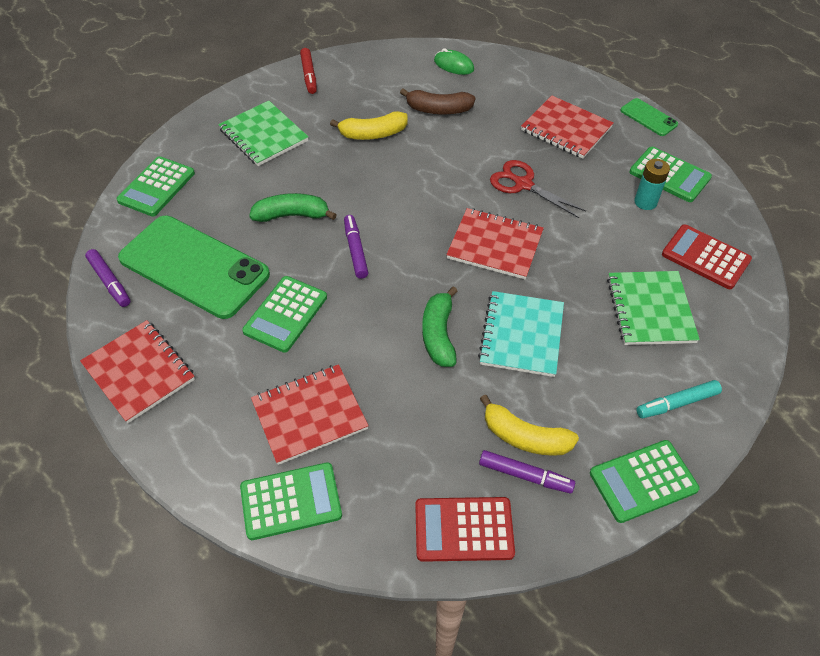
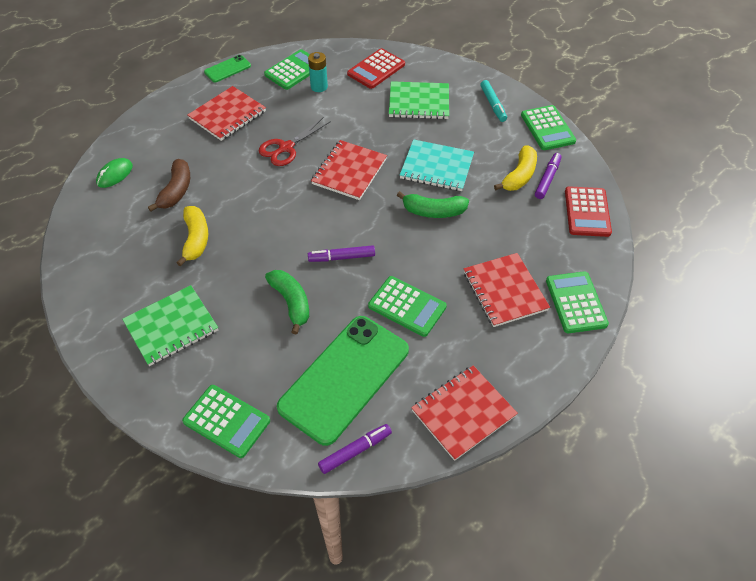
camera: 85 degrees left, 0 degrees up
(292, 215) = (291, 302): green banana -> green banana turned 150 degrees clockwise
(309, 75) = (85, 287): red marker -> none

